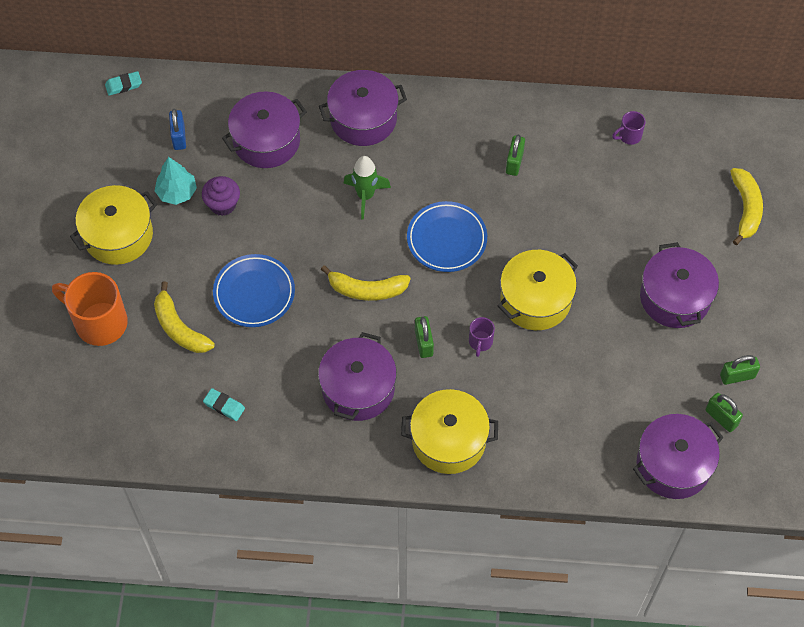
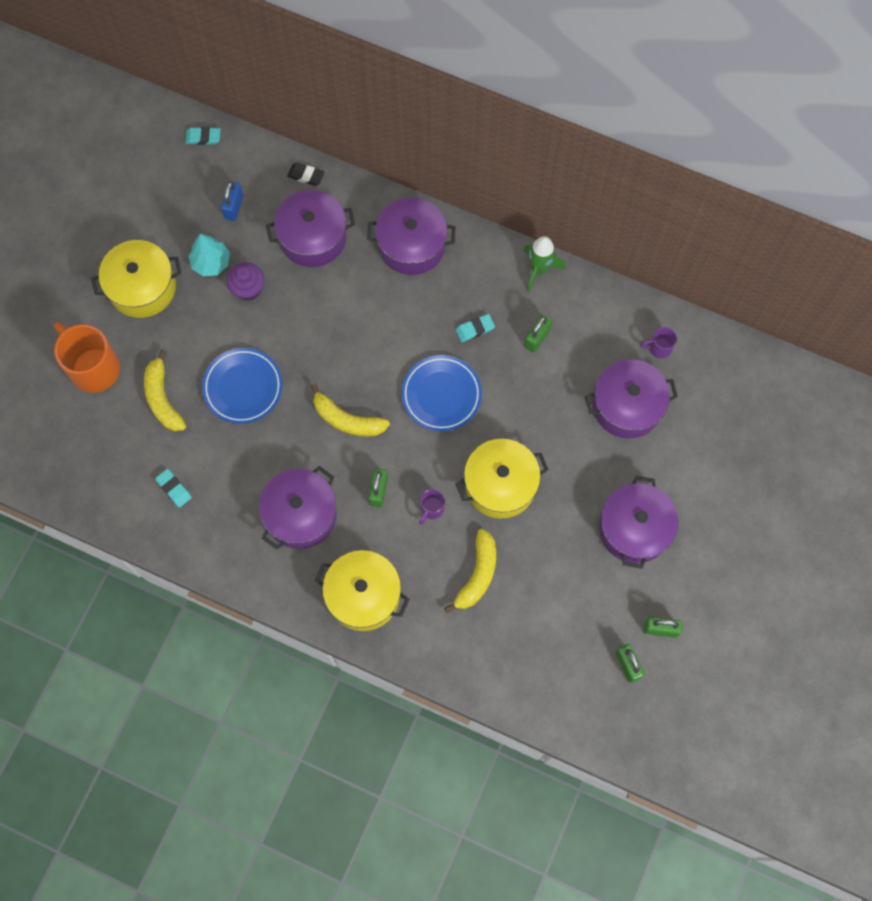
camera: 20 degrees right, 10 degrees up
(237, 89) = (306, 175): none -> black eraser
(365, 196) = (383, 325): green rocket -> green rocket (539, 270)
(453, 173) = (475, 329): none -> turquoise eraser
(673, 465) = (562, 695): purple pot -> purple pot (627, 406)
(745, 209) = (741, 462): yellow banana -> yellow banana (477, 574)

